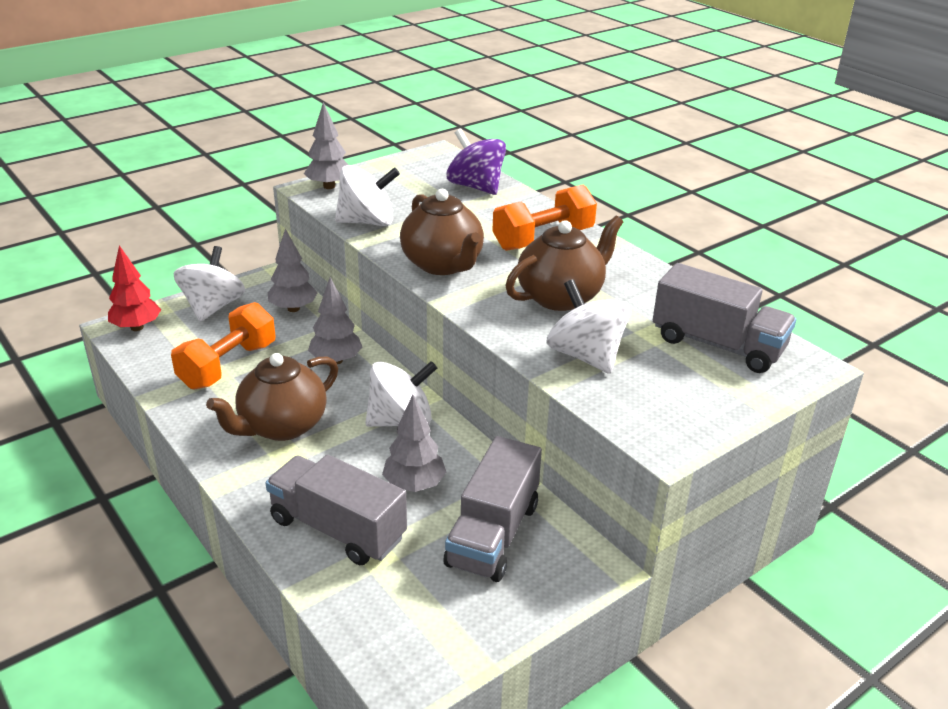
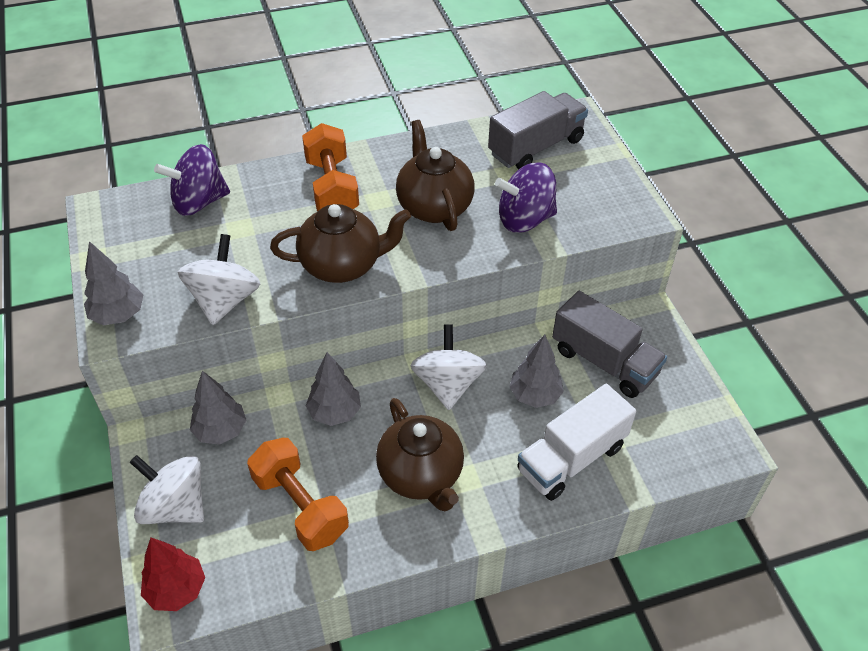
camera: 70 degrees left, 15 degrees up
(337, 529) = (571, 458): grey truck -> white truck
(585, 356) = (524, 219): white spinning top -> purple spinning top

